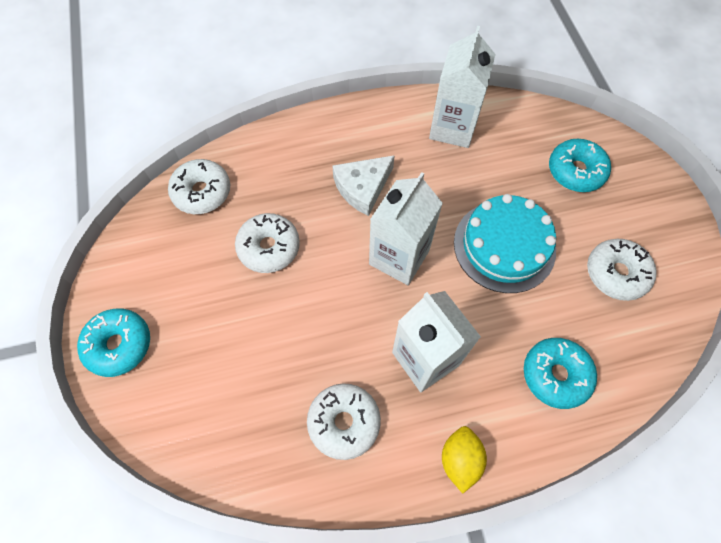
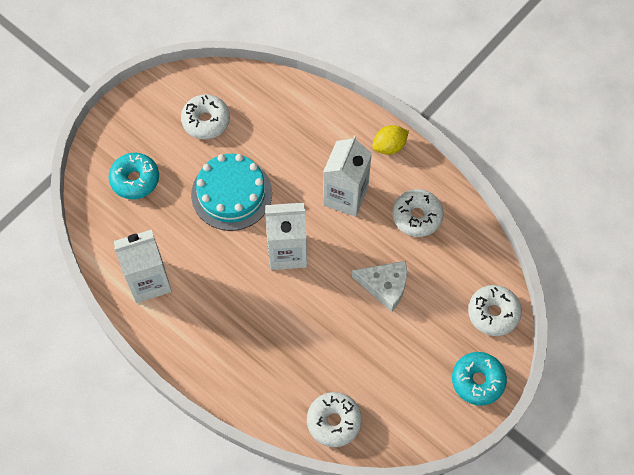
camera: 125 degrees left, 0 degrees up
(269, 247) = (342, 339): white donut -> white donut (493, 313)
(362, 188) = (249, 310): white cheese -> white cheese (385, 285)
(555, 375) = (302, 123): turquoise donut -> none

